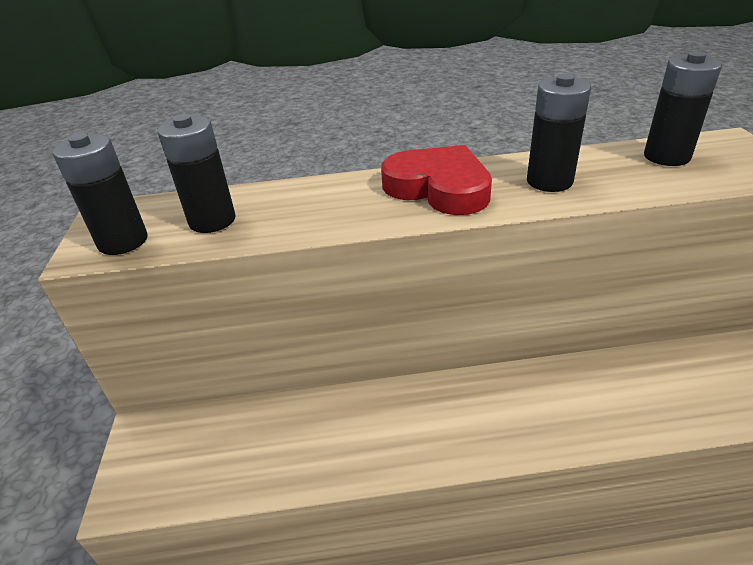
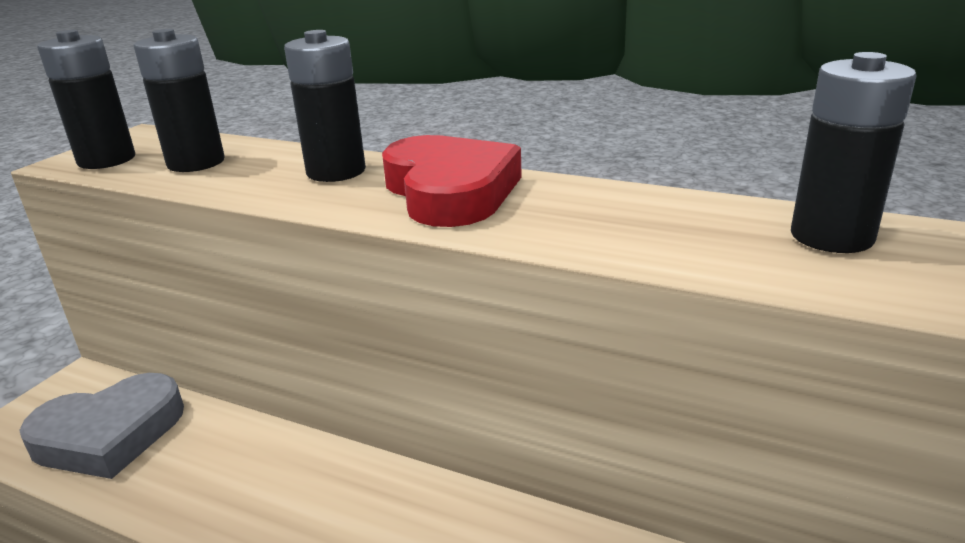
camera: 30 degrees right, 10 degrees down
(221, 453) = (109, 434): none -> grey heart
(549, 181) = (596, 220): black battery -> black battery (336, 171)

